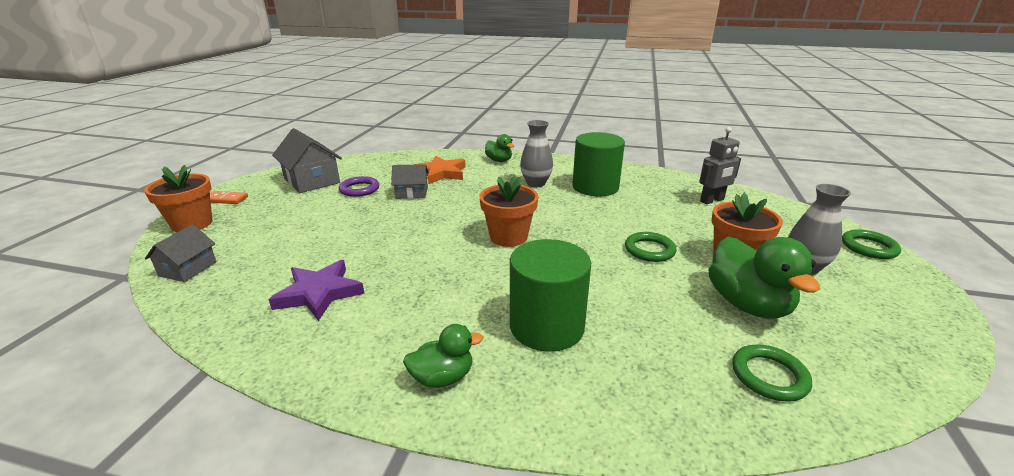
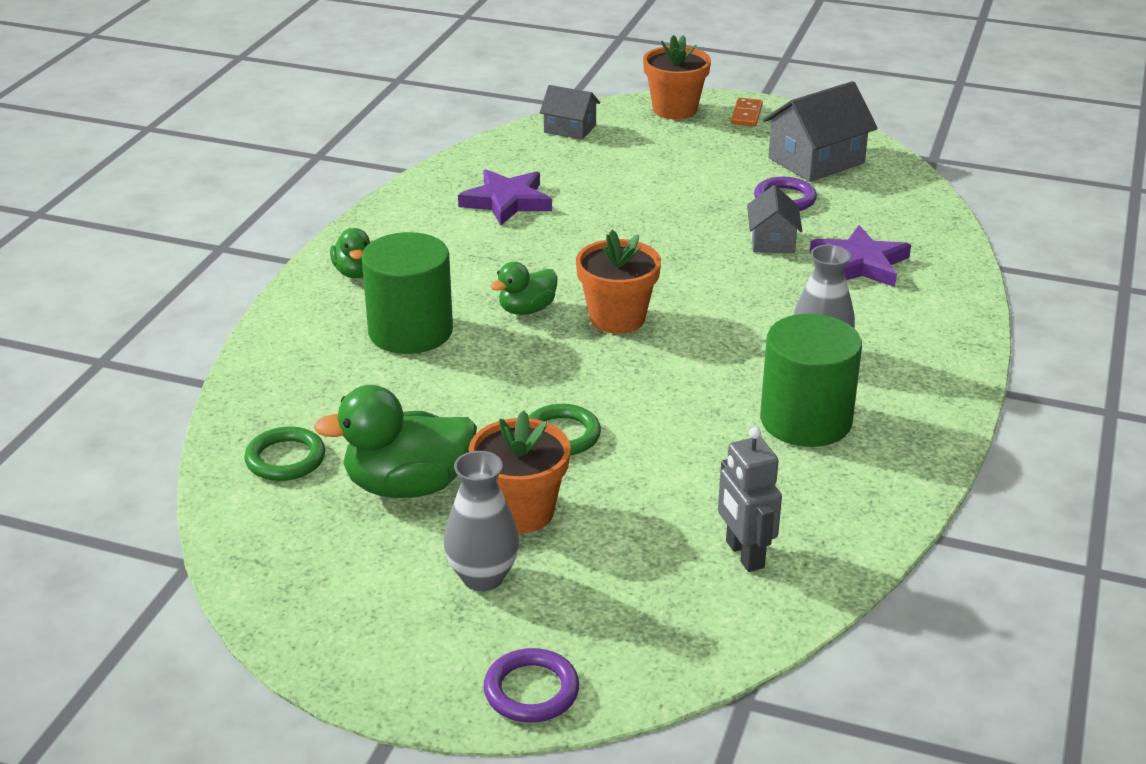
camera: 95 degrees right, 5 degrees up
(441, 173) = (860, 263): orange star -> purple star
(499, 160) = (936, 323): green duck -> green duck (527, 309)
(868, 247) = (531, 691): green ring -> purple ring

